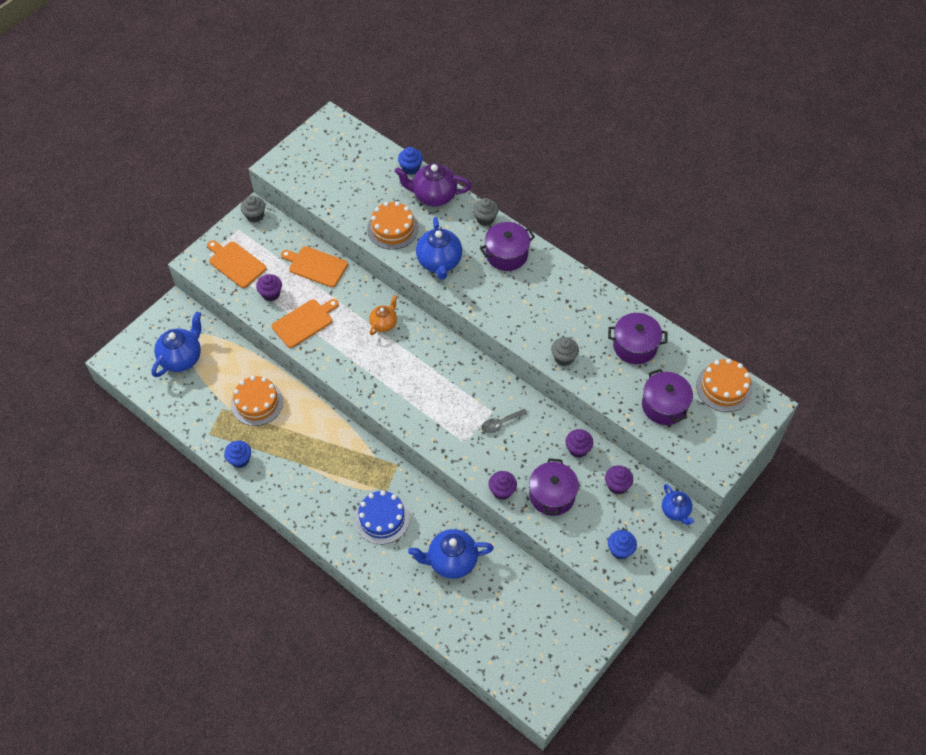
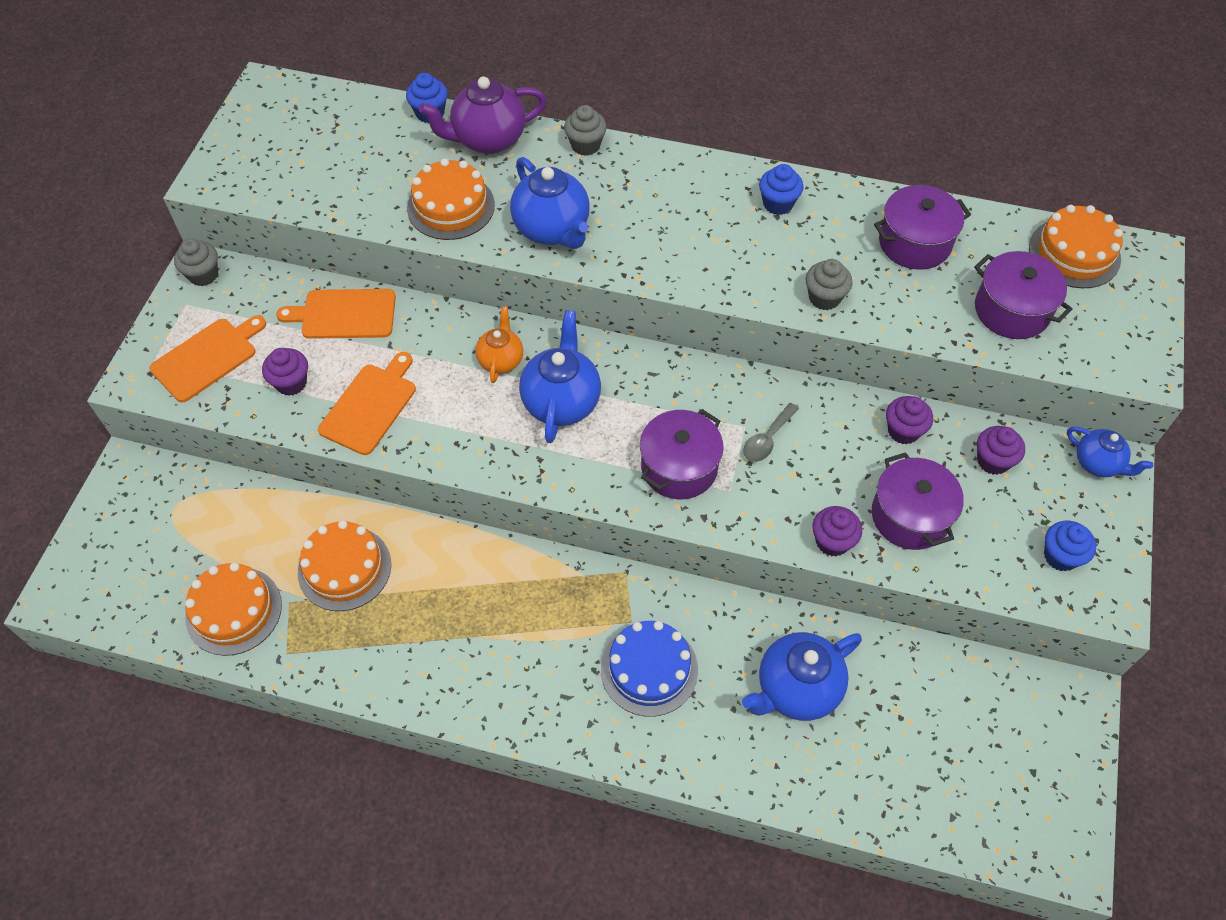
camera: 25 degrees left, 0 degrees up
(182, 358) = (178, 547): blue teapot -> blue teapot (561, 402)
(193, 402) = (234, 611): none -> orange cake
(236, 263) = (207, 358): orange cutting board -> orange cutting board turned 120 degrees clockwise
(240, 460) = (362, 674): blue cupcake -> blue cupcake (778, 204)
(506, 254) = (648, 183): purple pot -> purple pot (679, 467)

